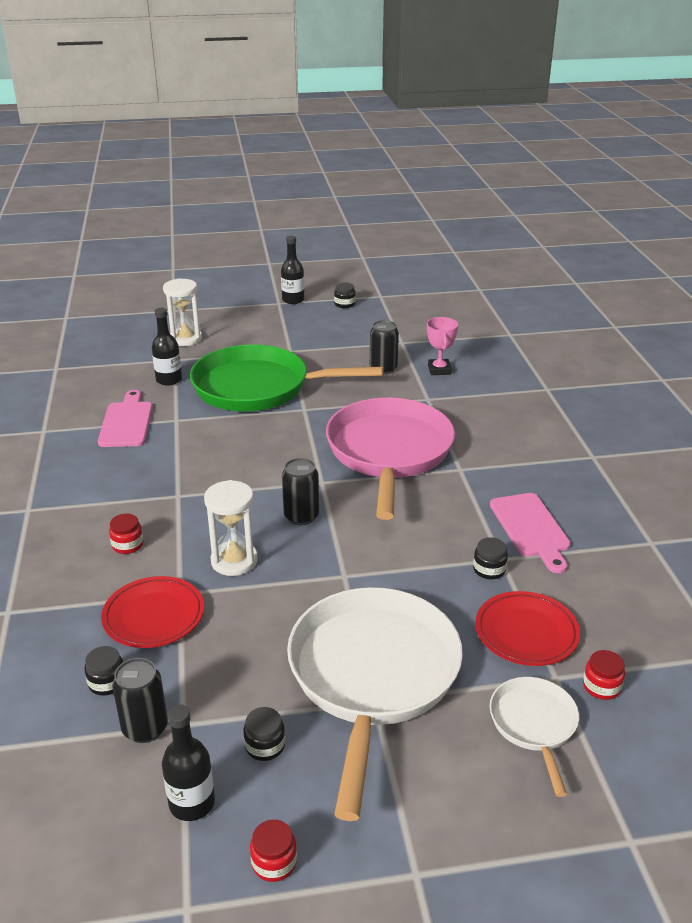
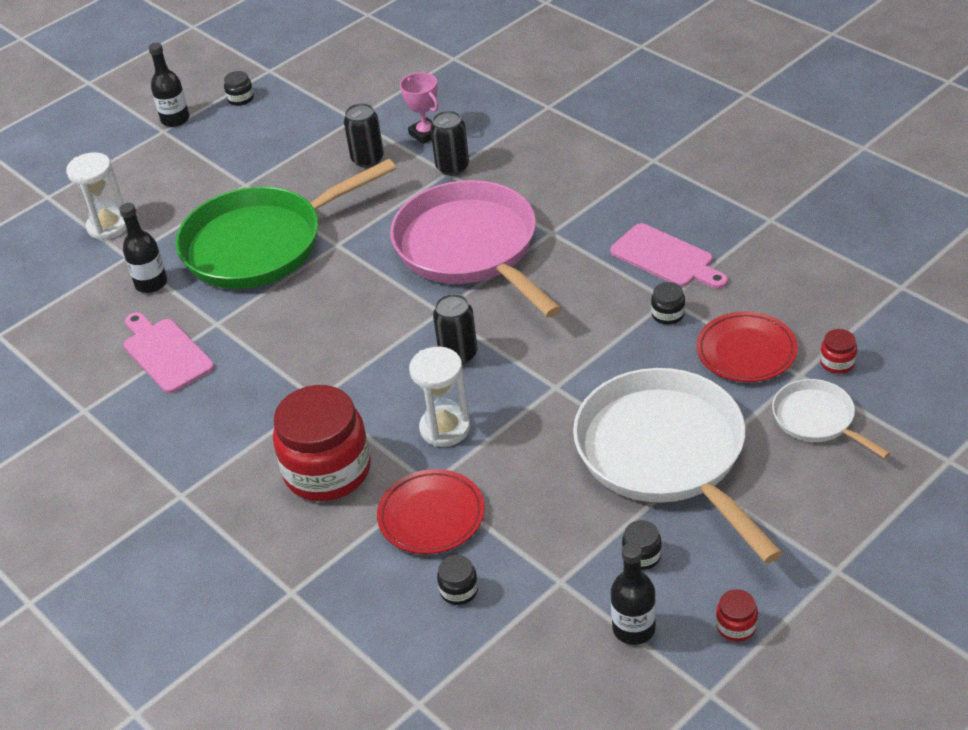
camera: 30 degrees left, 10 degrees up
(127, 545) = (327, 470): red jar -> red jar, size x2.50
(145, 728) = (534, 603): black can -> black can (452, 167)

